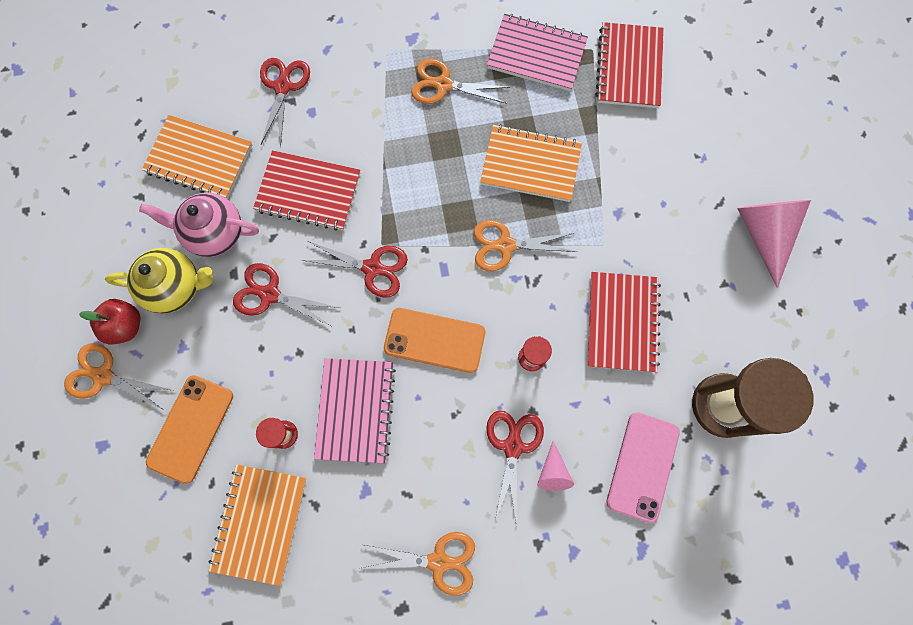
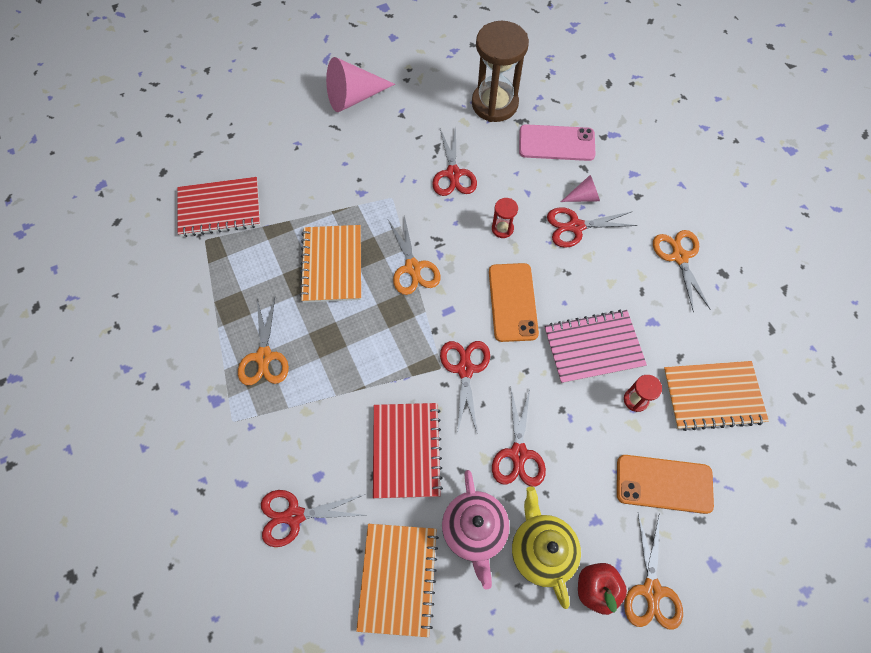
camera: 105 degrees left, 10 degrees down
(536, 54) = (217, 283): pink notebook -> none
(622, 322) = (453, 174): red notebook -> red scissors

